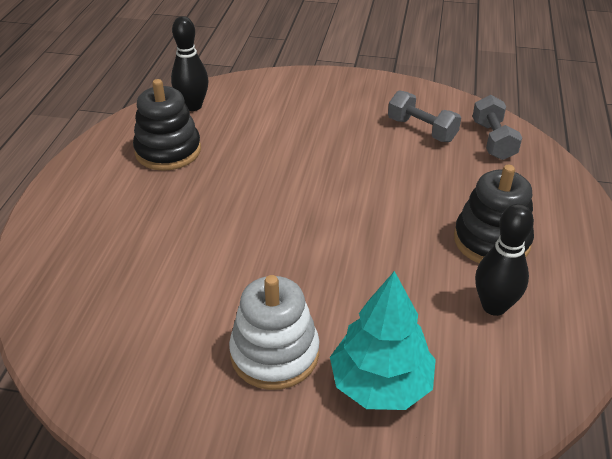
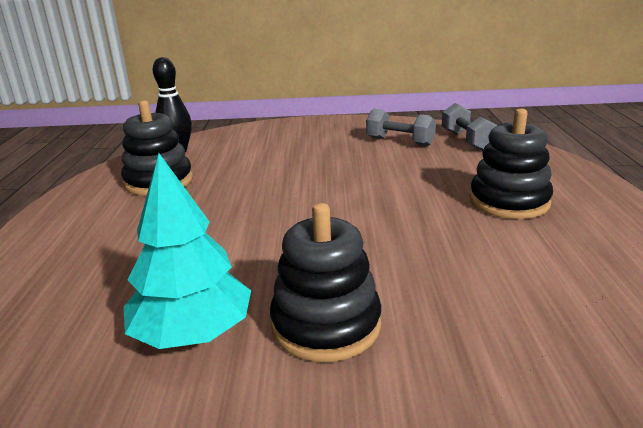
camera: 10 degrees left, 15 degrees down
(274, 353) = (326, 325): white stacking toy -> black stacking toy
(380, 383) = (464, 333): turquoise tree -> turquoise tree (193, 333)
(494, 306) = (544, 248): black bowling pin -> none

